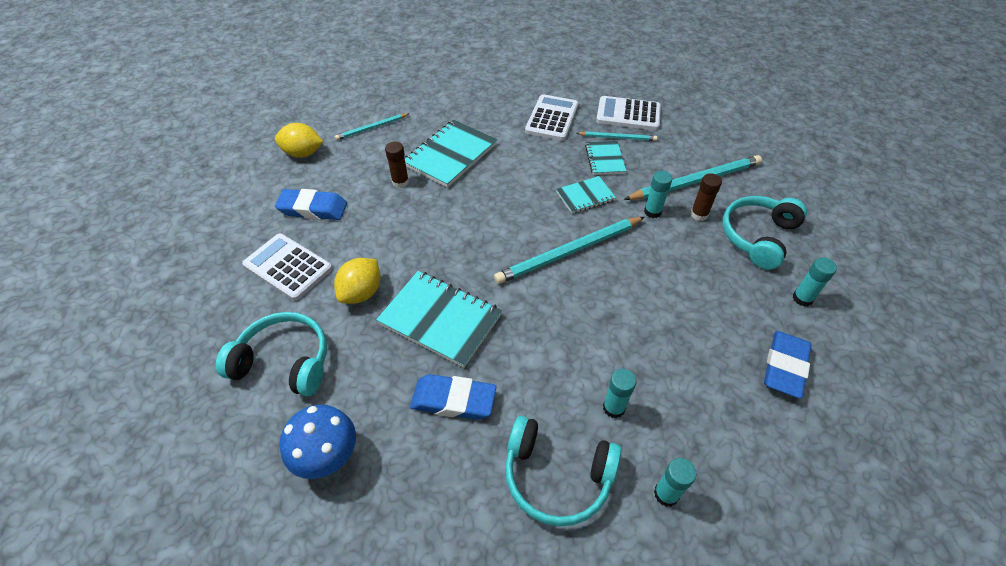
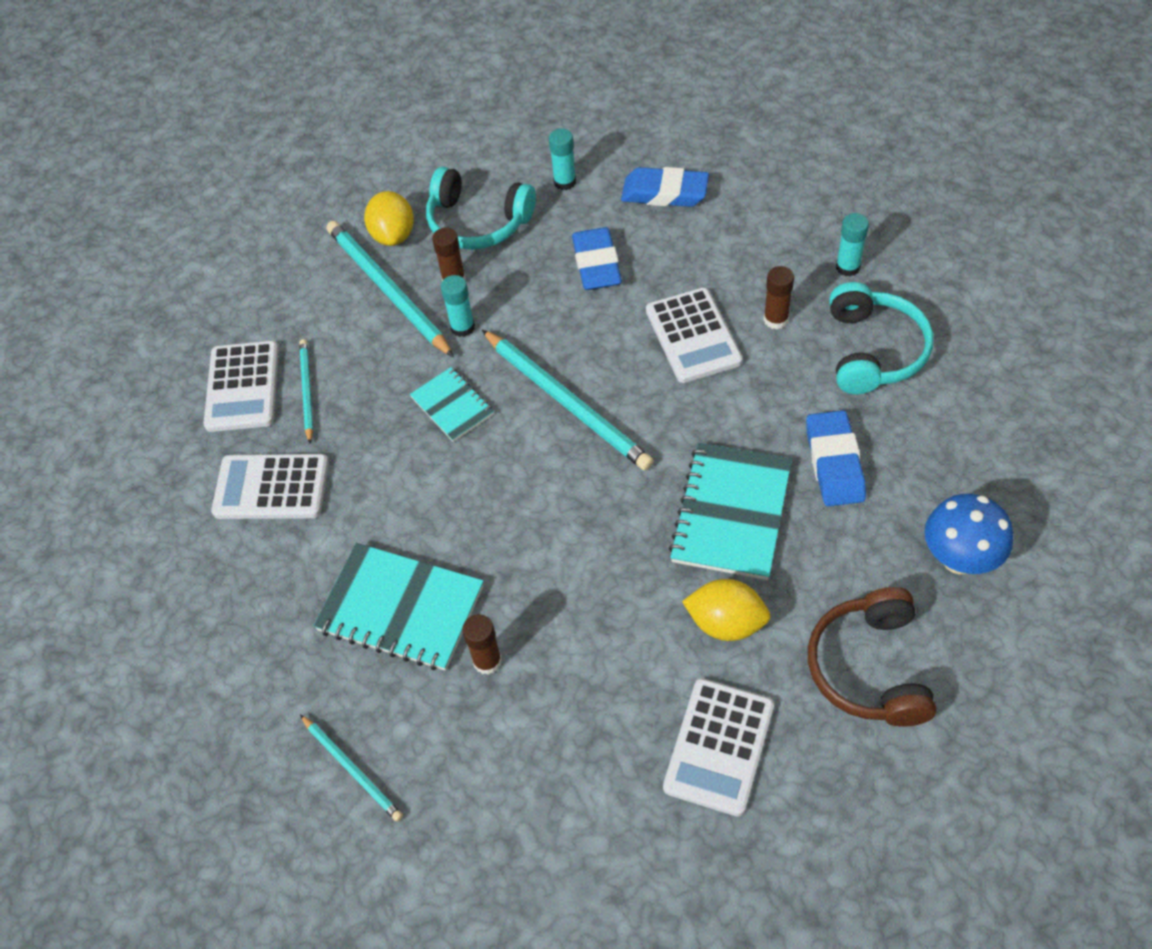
camera: 100 degrees left, 5 degrees up
(284, 362) = (870, 668): turquoise headphones -> brown headphones
(303, 153) = (453, 863): yellow lemon -> yellow lemon (393, 235)
(313, 209) = (588, 771): blue eraser -> blue eraser (596, 264)
(604, 159) = (363, 398): turquoise notebook -> none
(610, 342) = (693, 336): none -> white calculator
(614, 407) = (776, 319): turquoise glue stick -> brown glue stick

